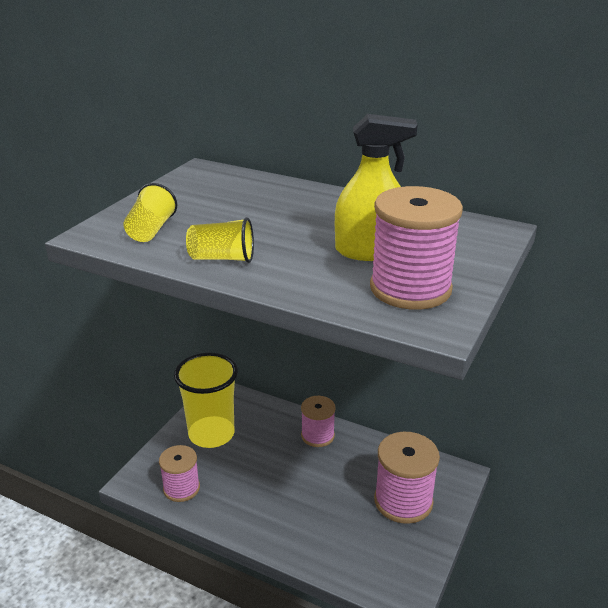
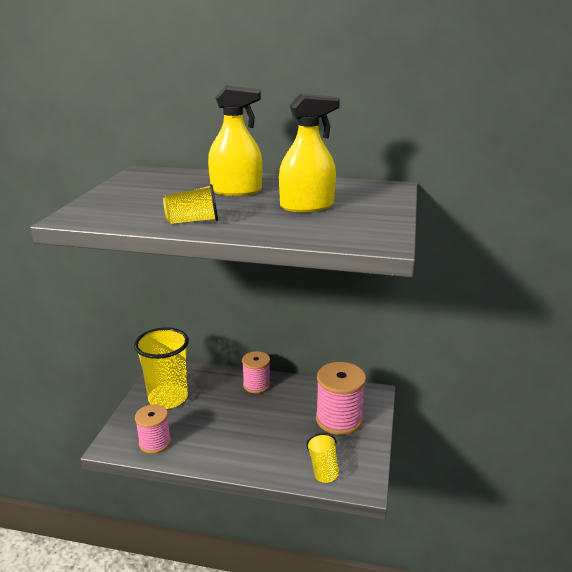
camera: 15 degrees left, 5 degrees down
(151, 230) = (121, 210): yellow cup -> yellow cup (323, 468)
(296, 214) = (236, 191): none -> yellow spray bottle
(410, 288) = (350, 224): pink spool -> none

